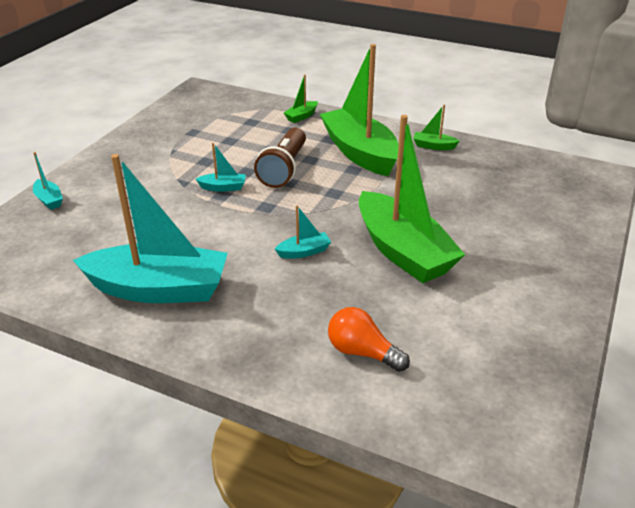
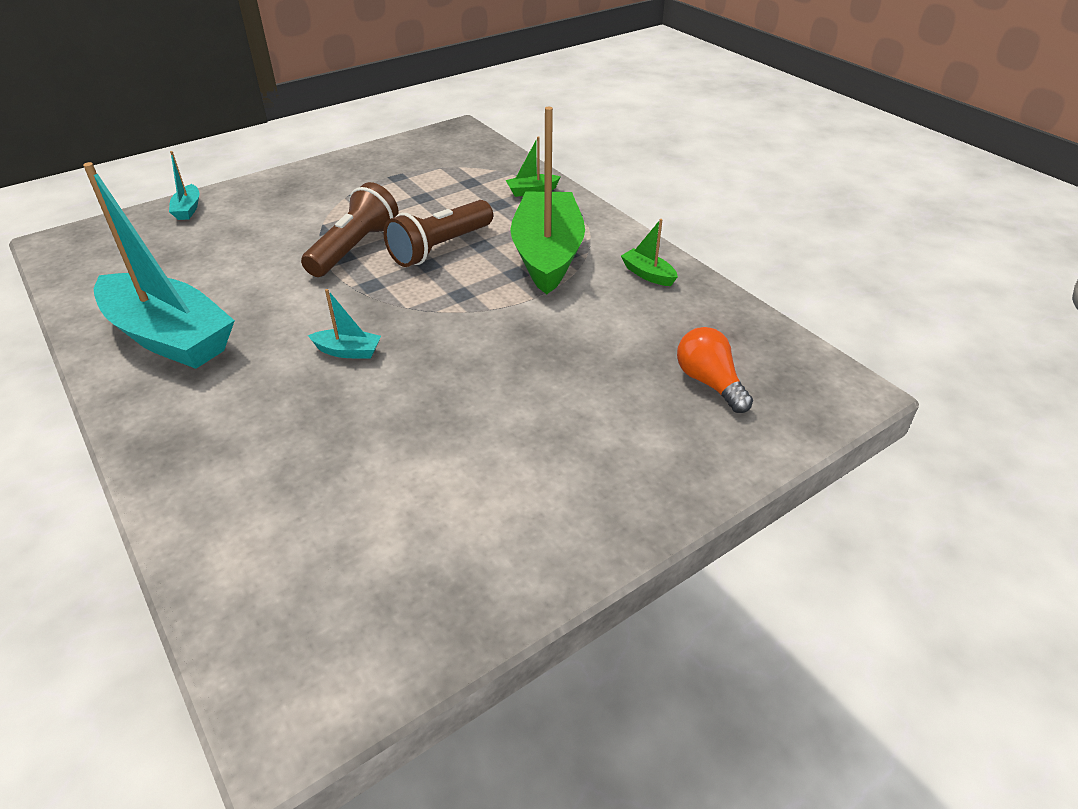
camera: 30 degrees right, 5 degrees up
(223, 187) = (354, 248): turquoise boat -> brown flashlight
(362, 352) = (268, 494): orange light bulb -> orange light bulb (709, 382)
(403, 251) = (453, 393): green boat -> none

